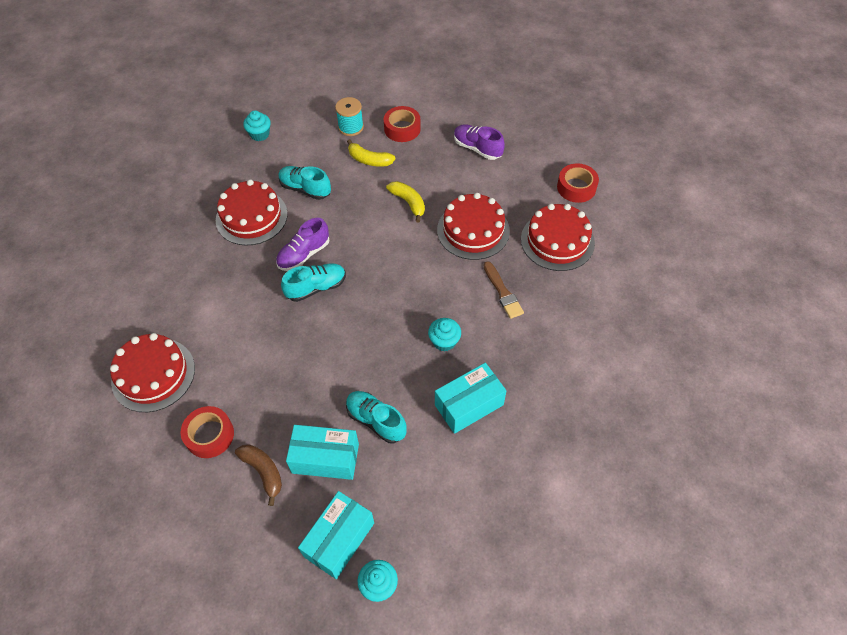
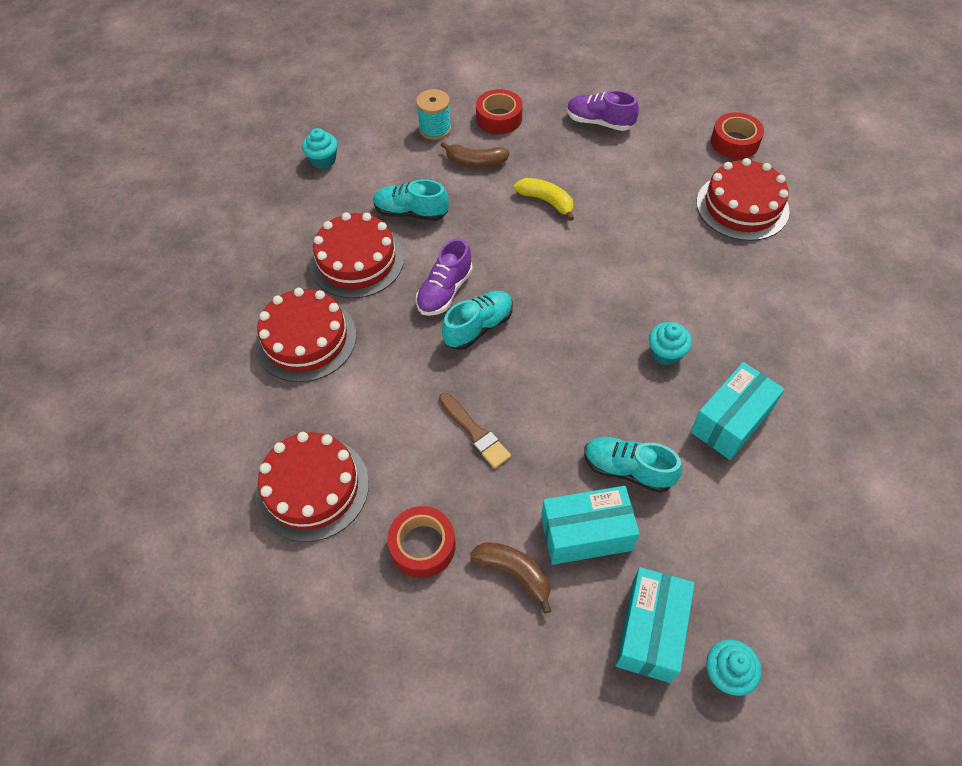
camera: 15 degrees left, 0 degrees up
(369, 160) = (475, 162): yellow banana -> brown banana
(473, 230) = (639, 216): red cake -> red cake (306, 339)
(502, 292) = (707, 279): brown brush -> brown brush (475, 432)

